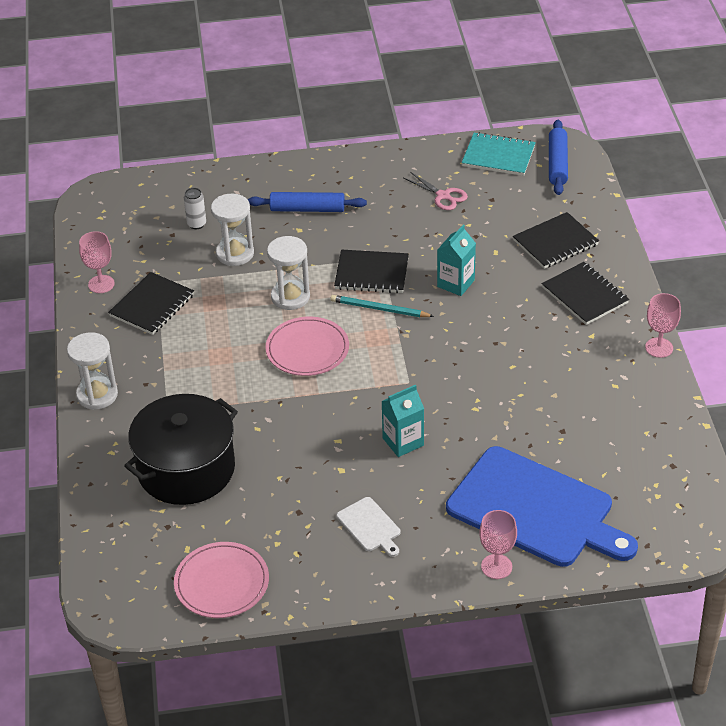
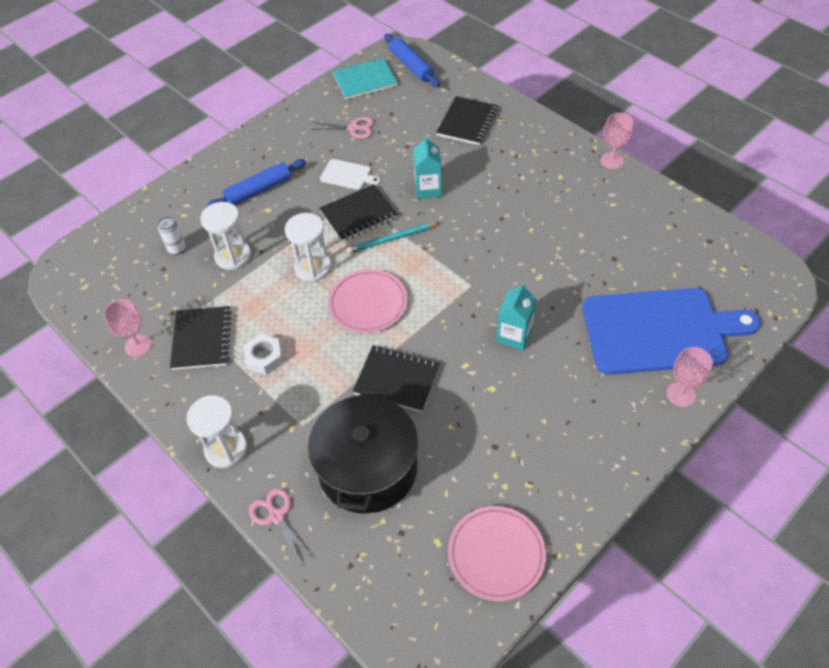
camera: 35 degrees left, 10 degrees up
(90, 461) = (276, 516): none -> pink scissors
(186, 346) = (264, 358): none -> white nut
(370, 526) = (560, 422): white cutting board -> white cutting board (347, 175)
(584, 295) = (526, 150): black notebook -> black notebook (397, 380)

